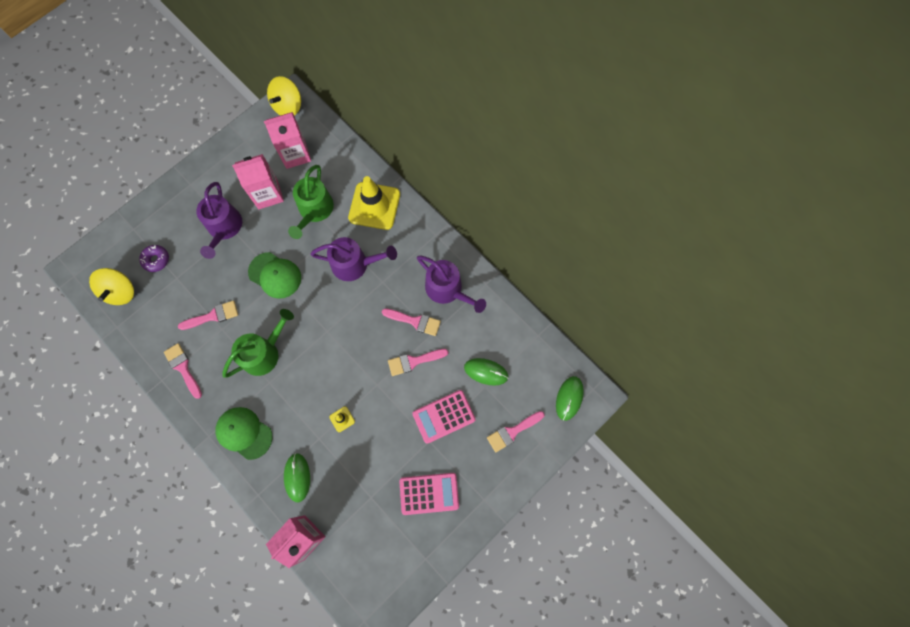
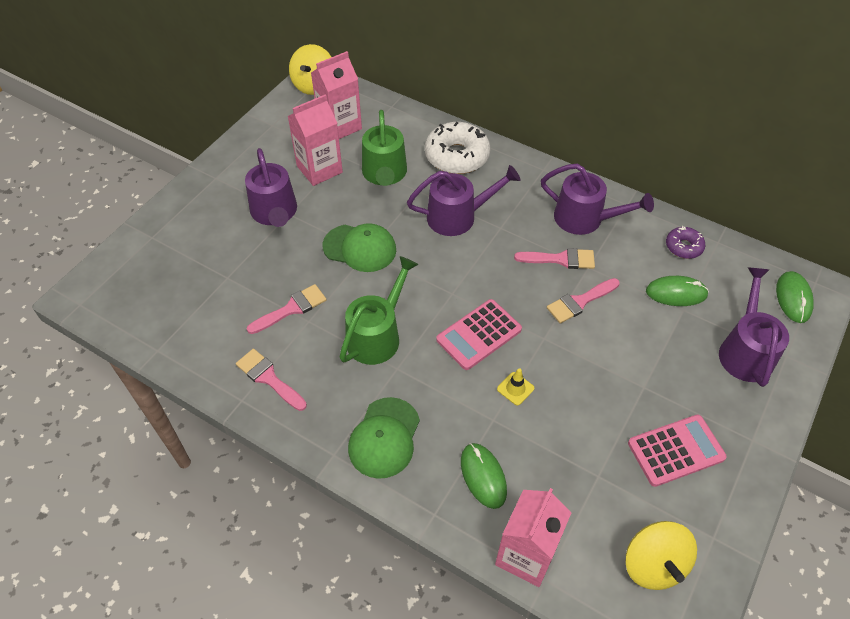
camera: 15 degrees left, 20 degrees down
(120, 291) = (152, 308): yellow spinning top -> yellow spinning top (653, 564)
(156, 260) = (193, 263): purple donut -> purple donut (683, 247)
(244, 433) = (384, 438): green cap -> green cap turned 90 degrees counterclockwise
(374, 206) = (457, 156): yellow traffic cone -> white donut
(444, 416) = (649, 354): pink calculator -> pink calculator (479, 335)
(512, 432) = (745, 351): pink brush -> purple watering can

